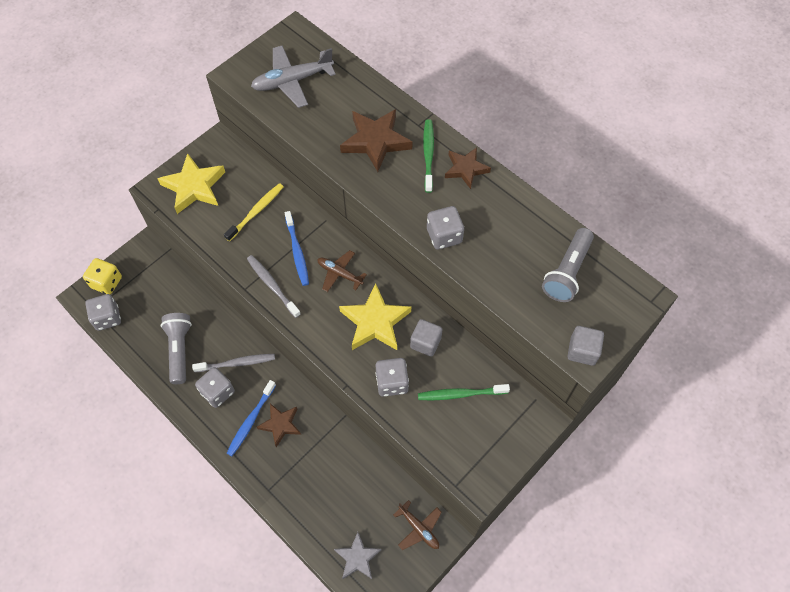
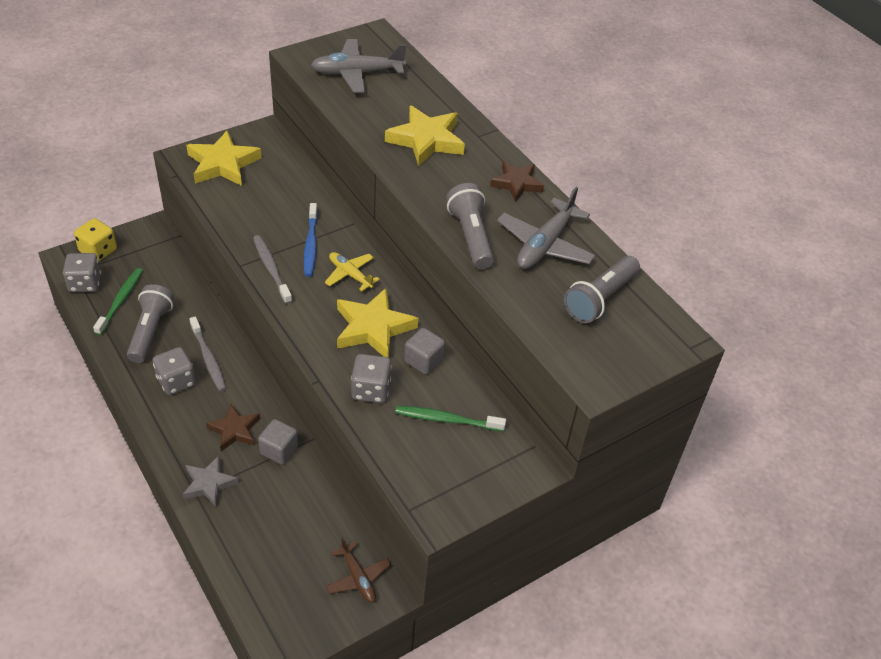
camera: 10 degrees right, 15 degrees down
(236, 363) = (208, 358): grey toothbrush -> grey toothbrush turned 60 degrees clockwise
(251, 420) = (202, 418): blue toothbrush -> none
(256, 212) = (280, 199): yellow toothbrush -> none
(339, 273) = (350, 274): brown plane -> yellow plane
(357, 558) = (273, 590): grey star -> grey star (209, 483)
(375, 141) = (426, 140): brown star -> yellow star
(428, 155) = (479, 163): green toothbrush -> green toothbrush (120, 301)
(444, 236) = (471, 236): grey dice -> grey flashlight
(507, 228) = (545, 244): none -> grey plane
(582, 351) = (593, 376): grey cube -> grey cube (279, 450)

